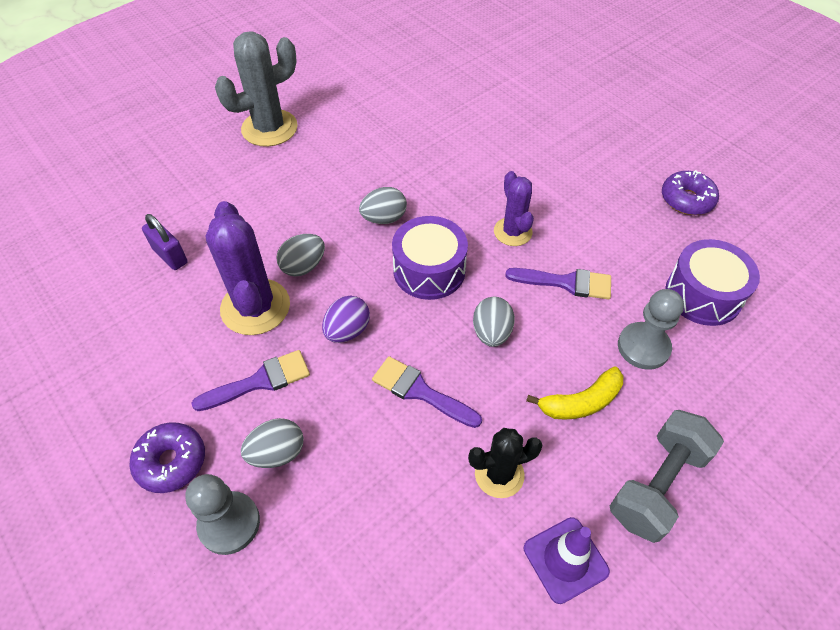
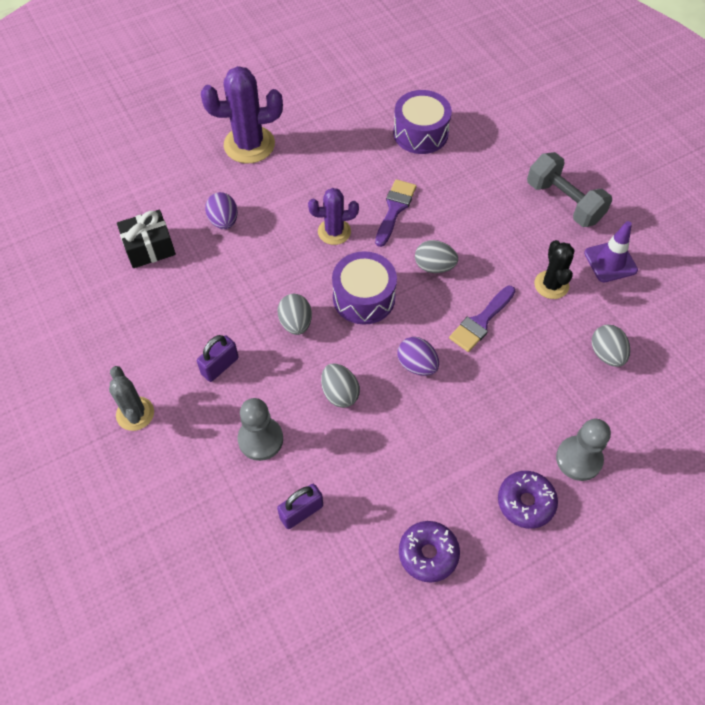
camera: 80 degrees left, 5 degrees up
(255, 307) = (379, 435): purple cactus -> purple cactus (249, 145)
(260, 381) = (458, 434): purple brush -> none
(269, 128) = (135, 413): grey cactus -> grey cactus, size x0.61
(277, 453) = (524, 424): grey egg -> grey egg (606, 354)
(324, 172) = (220, 366): none -> purple padlock
(448, 102) = (149, 248): none -> black gift
(497, 144) = (224, 221): none -> purple egg
(581, 402) = (500, 226): yellow banana -> none
(643, 347) = (460, 179): grey pawn -> grey pawn (260, 439)
(686, 199) = (326, 113): purple donut -> purple donut (428, 554)

